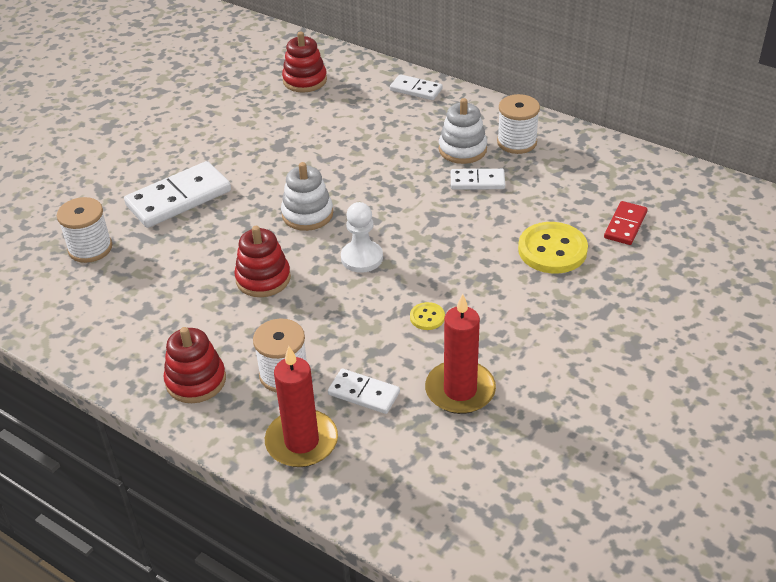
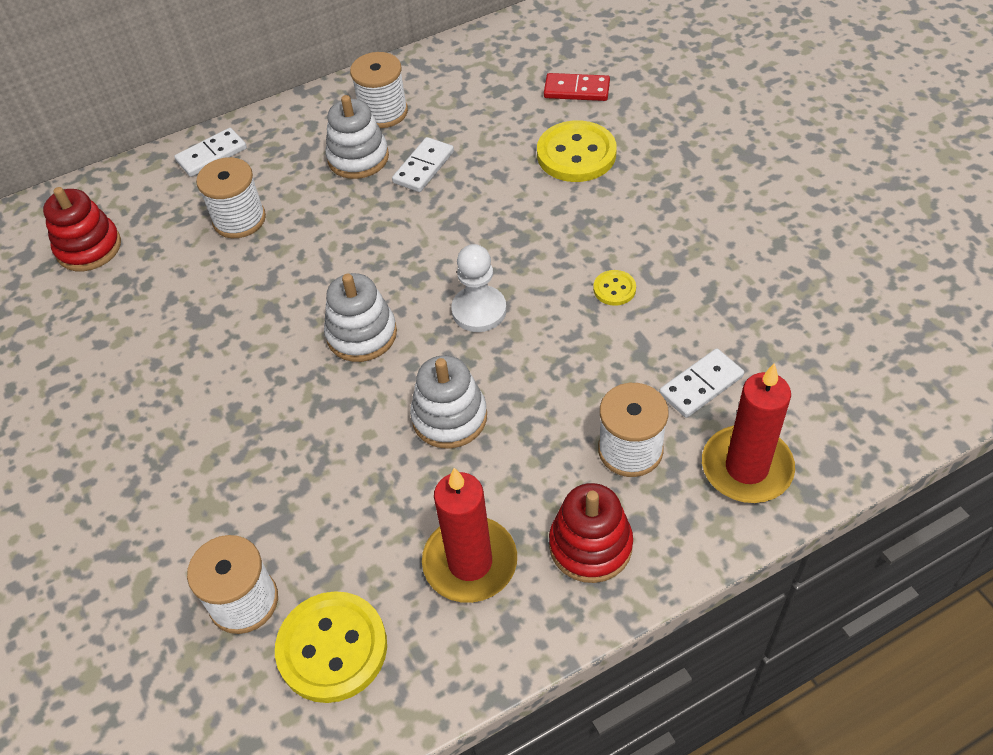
camera: 60 degrees left, 10 degrees up
(74, 295) = (332, 648): none -> yellow button
(178, 198) = (219, 461): white domino -> none
(263, 279) = (449, 417): red stacking toy -> white stacking toy
(368, 125) = (239, 219): none -> white spool
(460, 390) = (739, 303): red candle -> red candle (470, 562)
(625, 225) = (576, 90): red domino -> red domino turned 45 degrees counterclockwise

